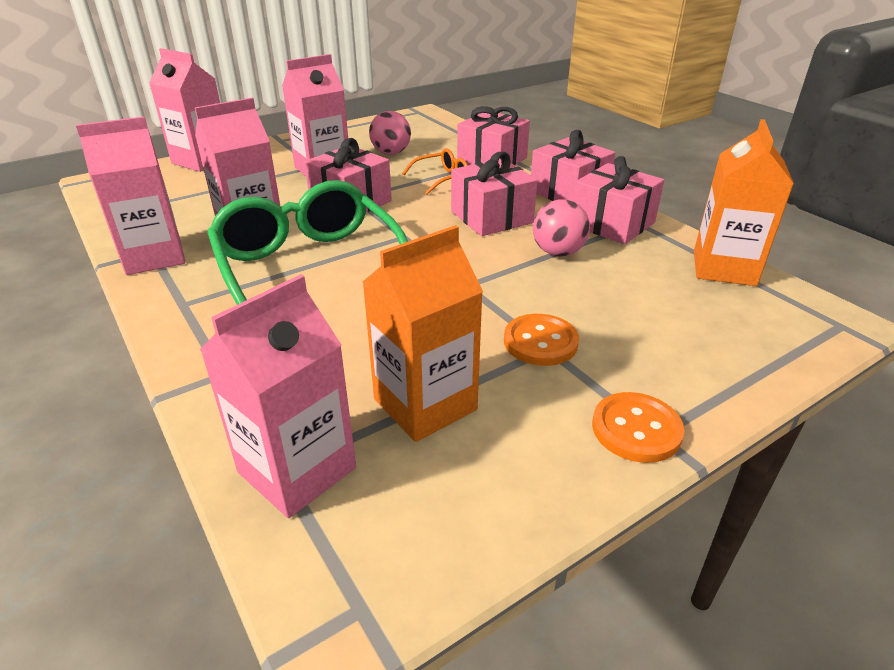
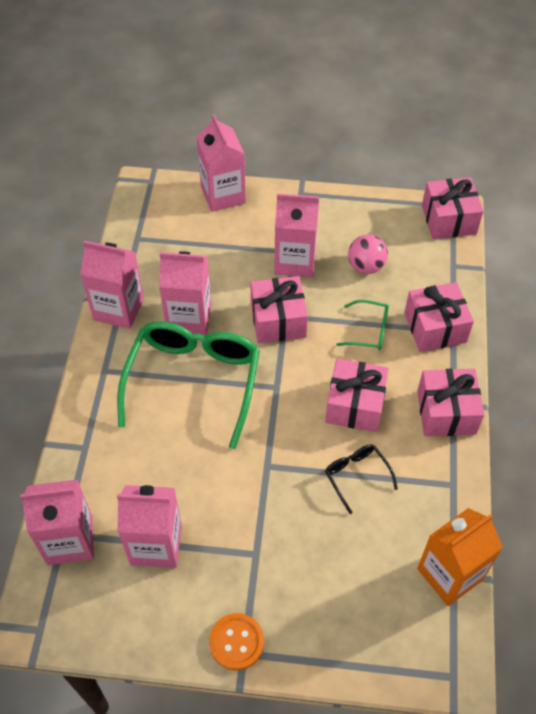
camera: 40 degrees right, 20 degrees up
(425, 404) = (156, 544): orange carton -> pink carton
(442, 179) = (368, 331): orange glasses -> green glasses
(540, 342) = (257, 546): orange button -> none
(558, 252) = (356, 476): pink ball -> black glasses
(612, 223) = (432, 472): pink gift -> pink gift (448, 220)

